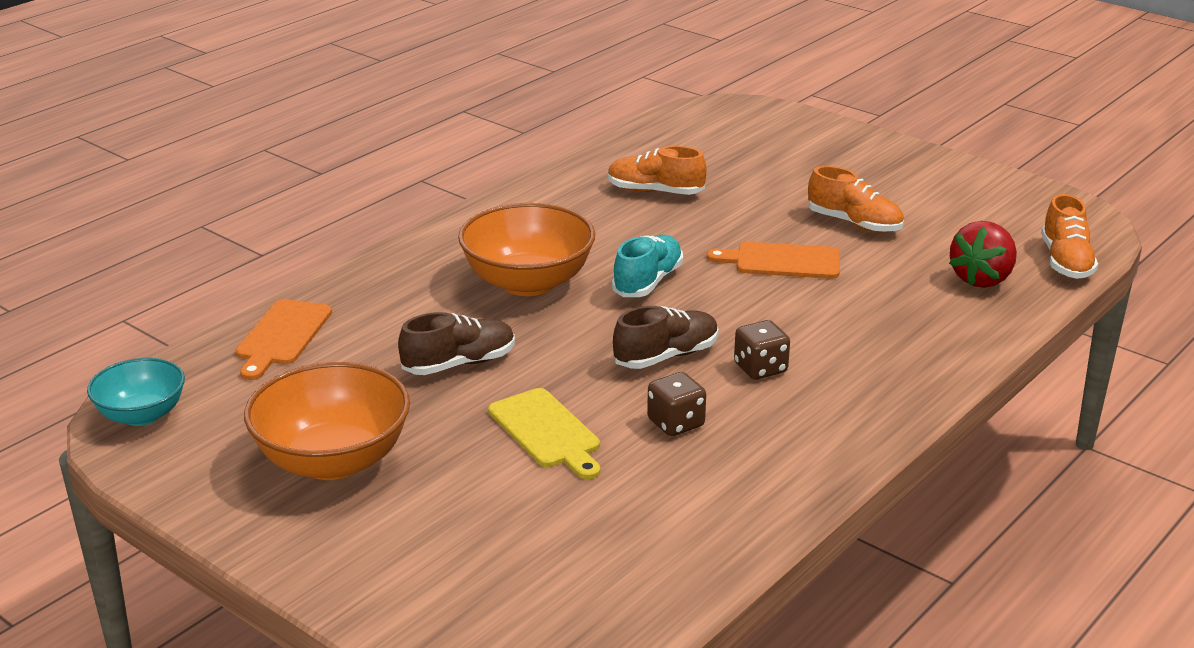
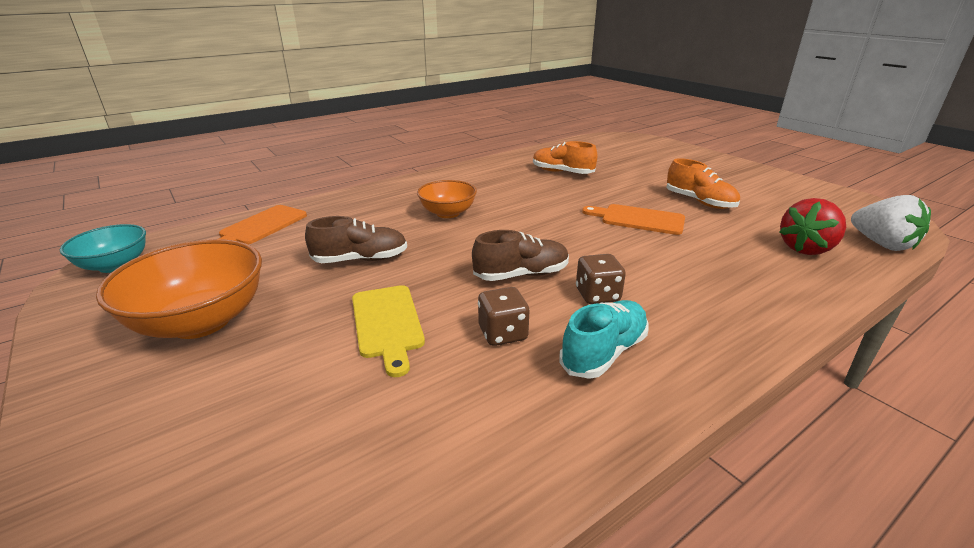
camera: 15 degrees right, 0 degrees up
(528, 282) = (448, 213): orange bowl -> orange bowl, size x0.61
(648, 282) = (532, 222): turquoise shoe -> turquoise shoe (604, 352)
(1065, 262) = (882, 244): orange shoe -> white strawberry

